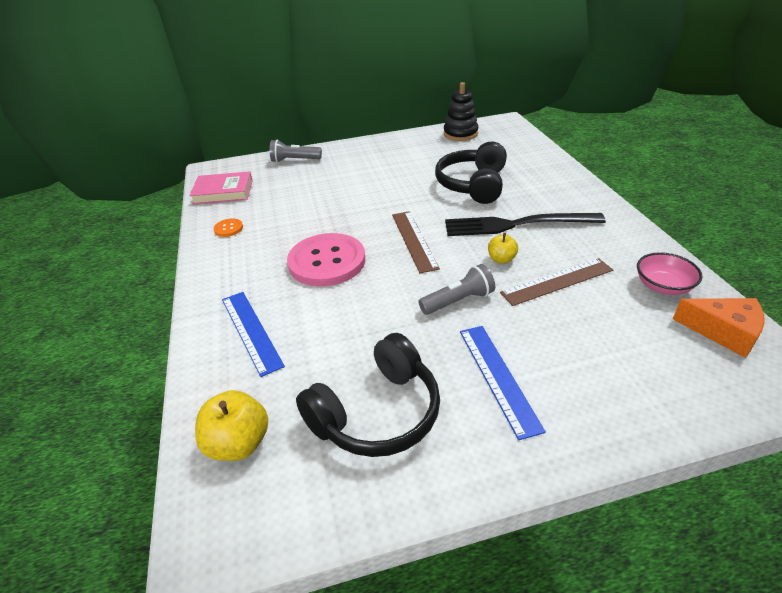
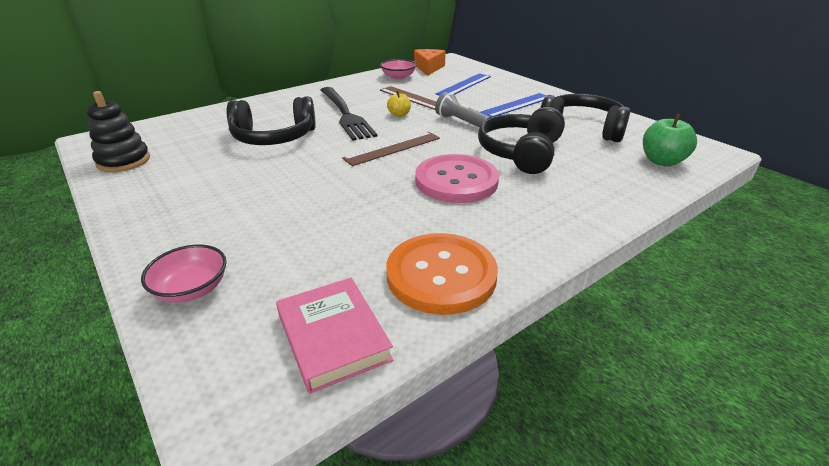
camera: 115 degrees left, 5 degrees down
(228, 228) = (441, 275): orange button -> orange button, size x2.44
(239, 443) = (662, 161): yellow apple -> green apple
(251, 331) = (579, 190): blue ruler -> blue ruler (464, 85)
(294, 160) = (192, 289): grey flashlight -> pink bowl
(348, 321) = (521, 153): none -> black headphones

